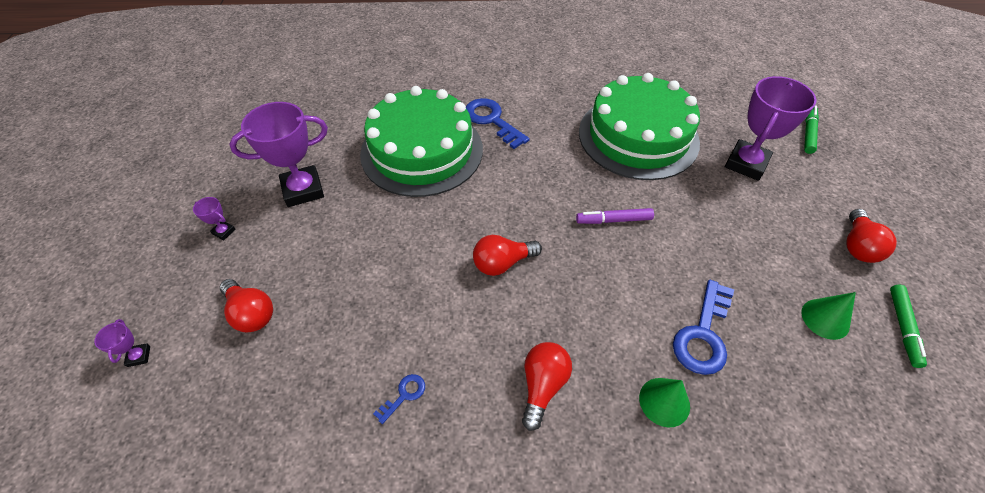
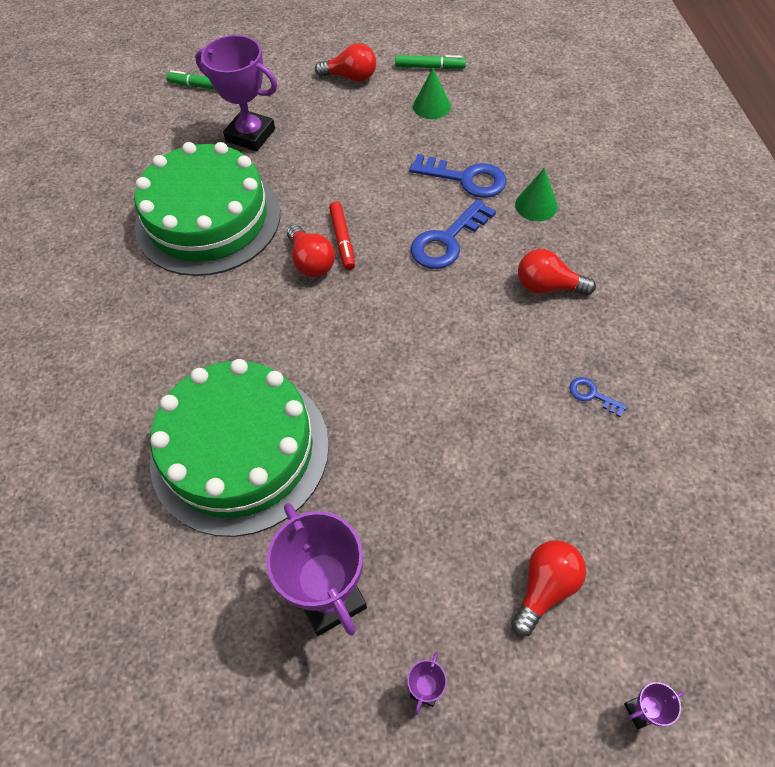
camera: 95 degrees left, 5 degrees up
(492, 121) = (175, 372): blue key -> blue key (447, 240)
(502, 263) = (417, 332): red light bulb -> red light bulb (311, 262)
(613, 220) = (343, 240): purple marker -> red marker

